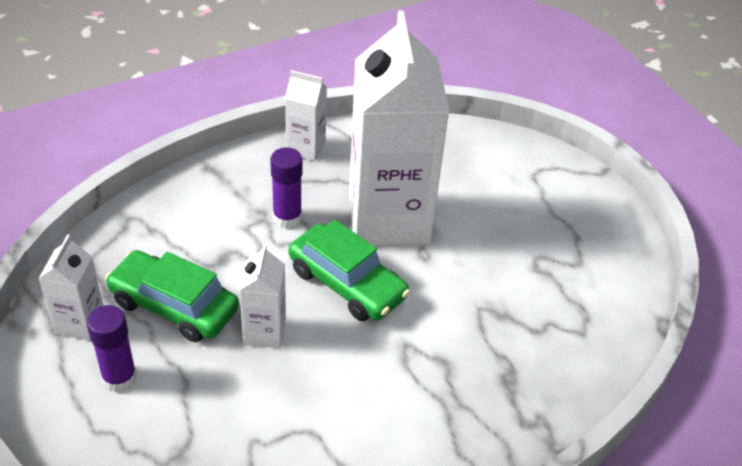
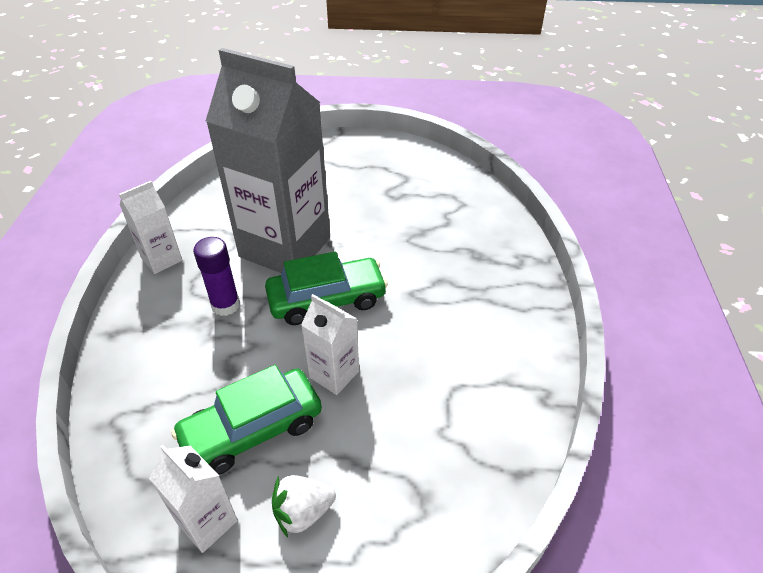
camera: 55 degrees left, 0 degrees up
(119, 378) = (303, 512): purple glue stick -> white strawberry
(388, 219) = (285, 247): white carton -> grey carton

